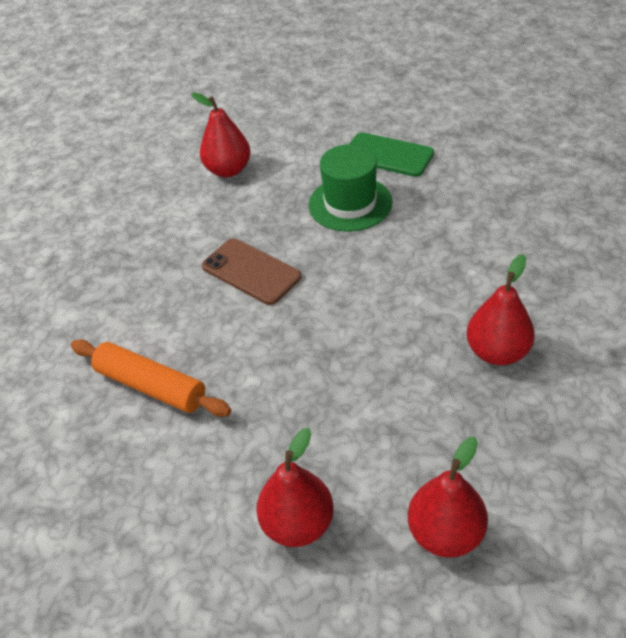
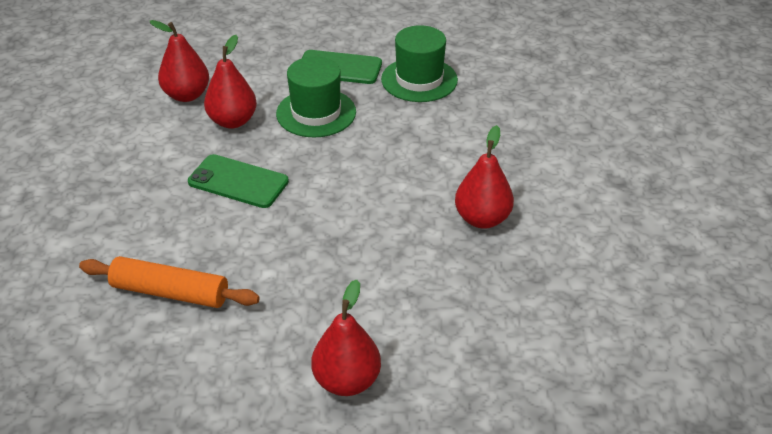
camera: 20 degrees left, 5 degrees down
(251, 272) = (238, 182): brown phone -> green phone
(445, 533) = (477, 364): red pear -> red pear (233, 121)
(469, 177) = (419, 80): none -> green hat

